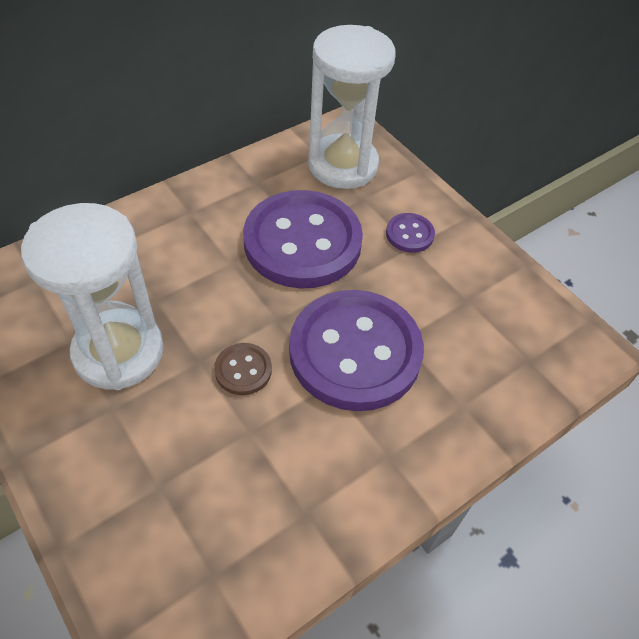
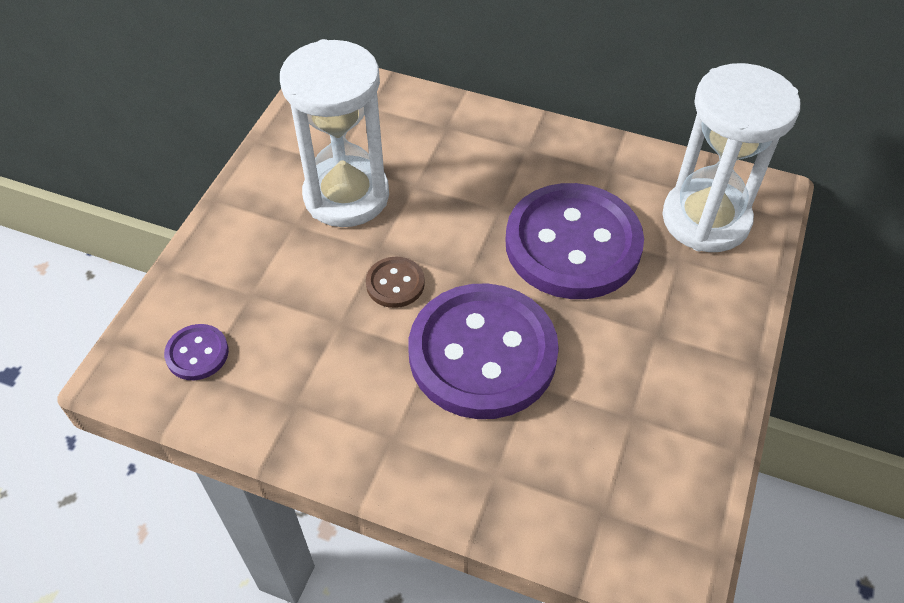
camera: 60 degrees right, 0 degrees up
(409, 234) = (670, 322): purple button -> purple button (197, 353)

